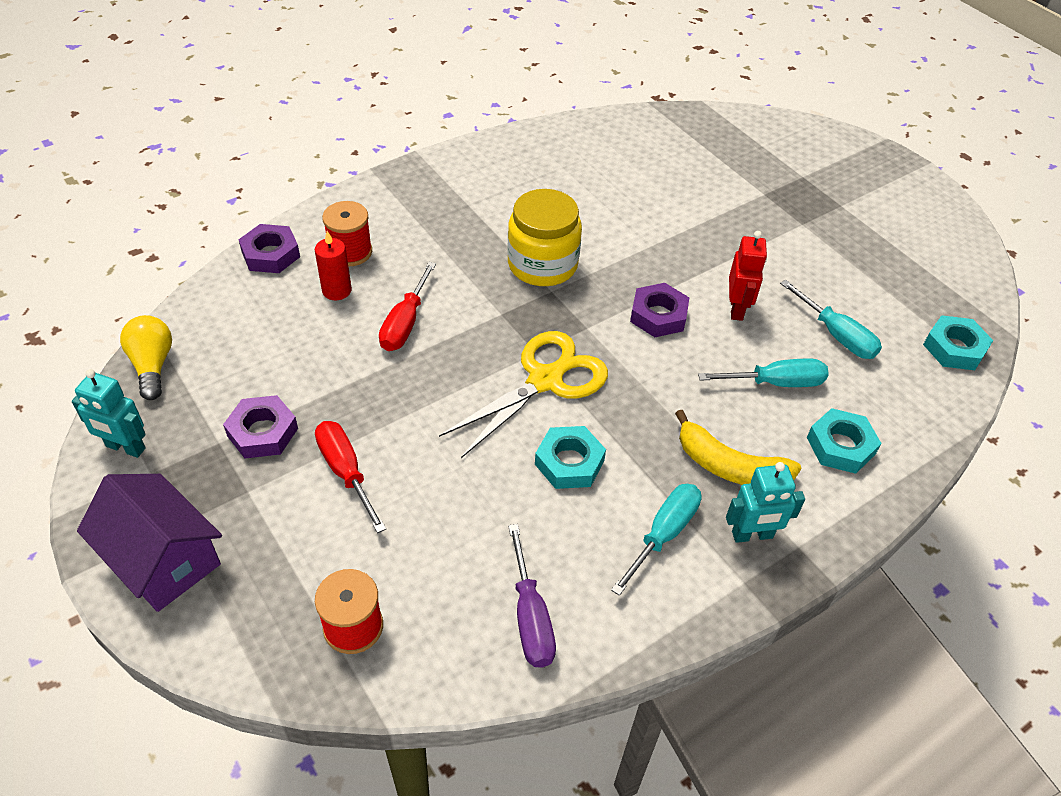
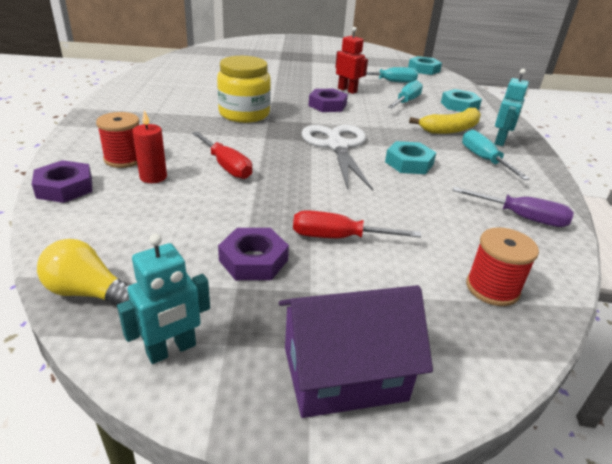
camera: 55 degrees left, 15 degrees down
(545, 380) = (337, 146): yellow scissors -> white scissors

